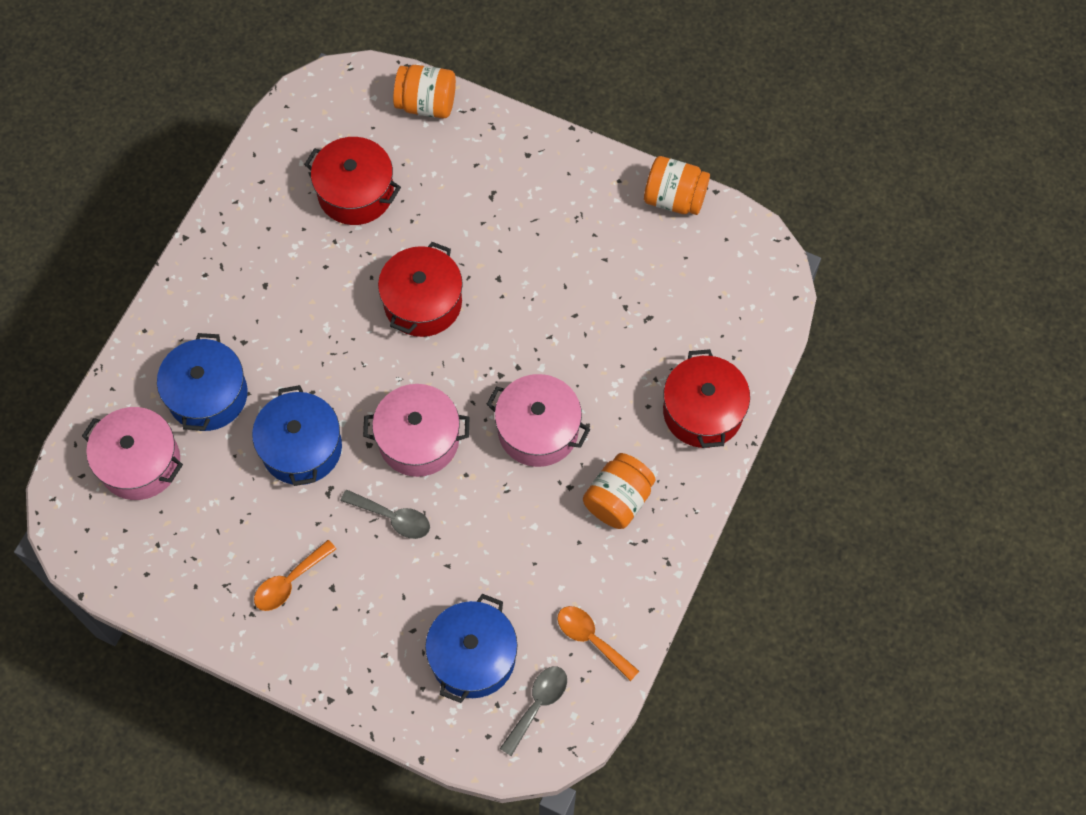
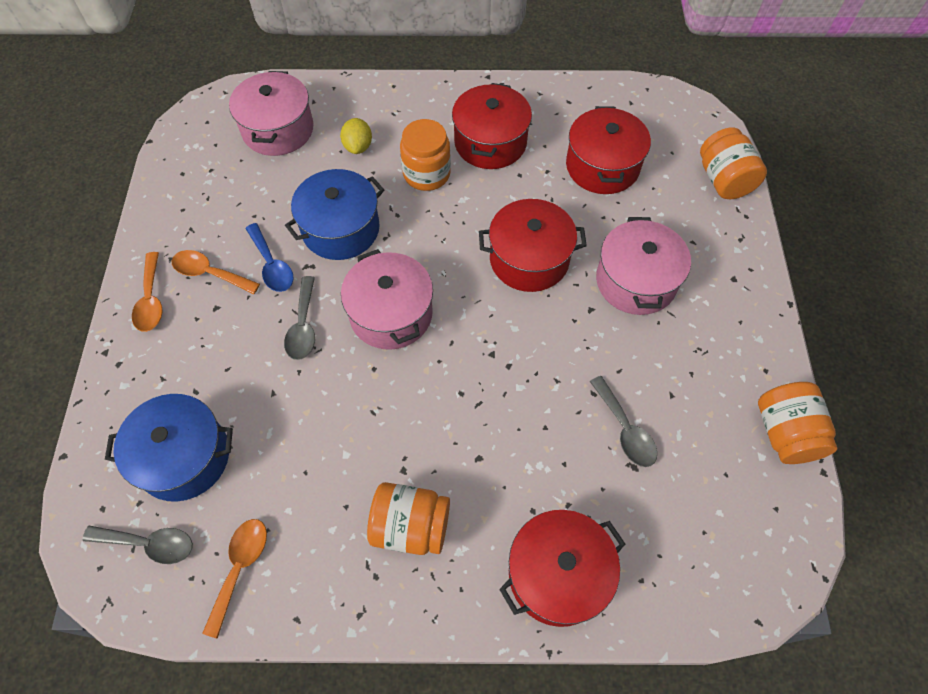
camera: 65 degrees right, 5 degrees down
(208, 395) = (358, 146): blue pot -> yellow lemon
(272, 274) = (490, 142): none -> red pot
(278, 346) = (426, 174): none -> orange jar
(292, 644) = (151, 300): none -> orange spoon
(310, 523) = (272, 265): none -> blue spoon
(538, 430) = (451, 413): pink pot -> pink pot (636, 281)
(616, 308) = (625, 430): none -> grey spoon

